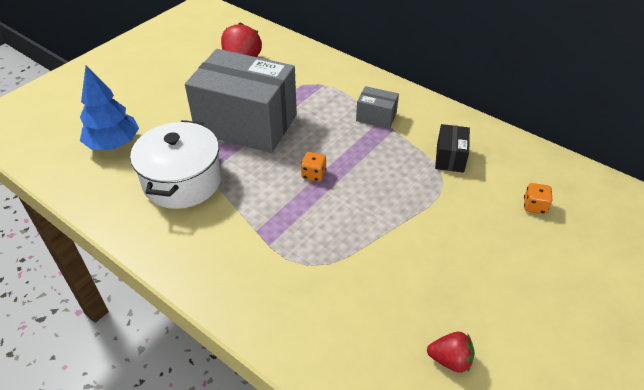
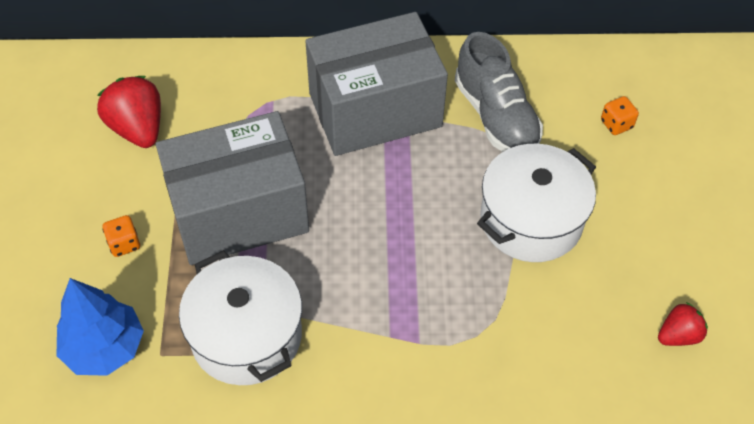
camera: 40 degrees left, 10 degrees up
(313, 174) = (381, 228): orange dice -> orange dice (124, 244)
(376, 117) = (375, 110): grey box -> grey box, size x2.36
(413, 224) = (531, 220): none -> white pot
(450, 158) = (496, 116): black box -> grey shoe

